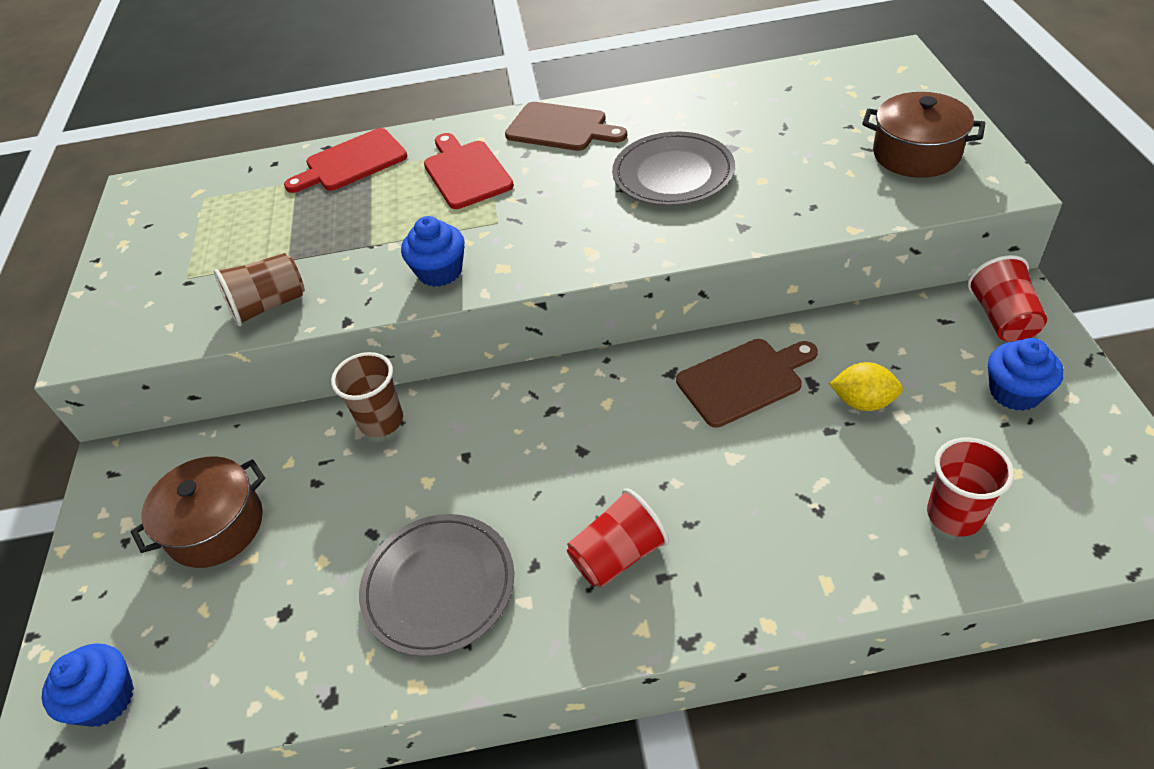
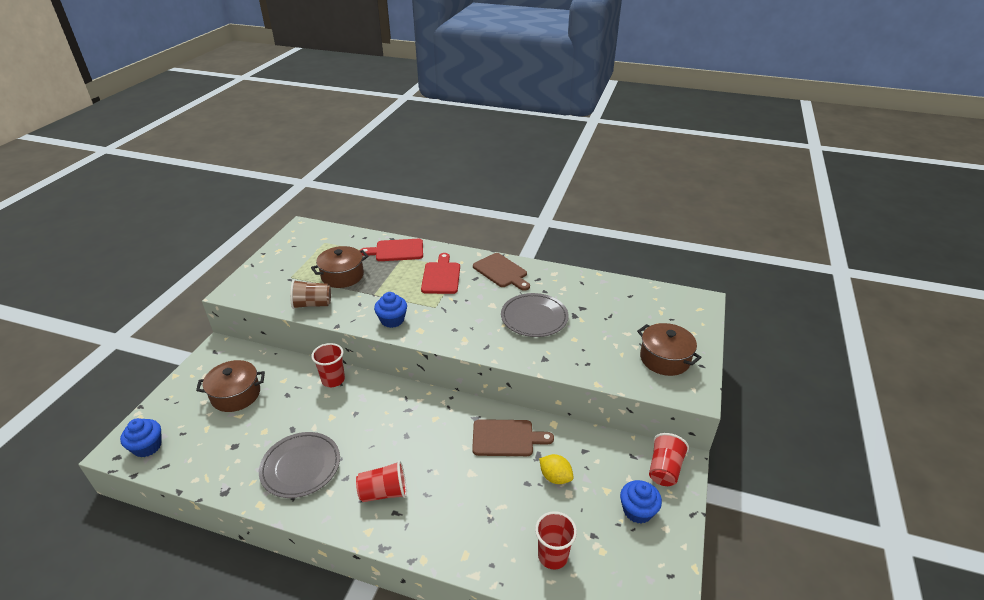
camera: 20 degrees right, 10 degrees down
(286, 238) = (342, 276): none -> brown pot
(381, 421) = (333, 380): brown cup -> red cup

